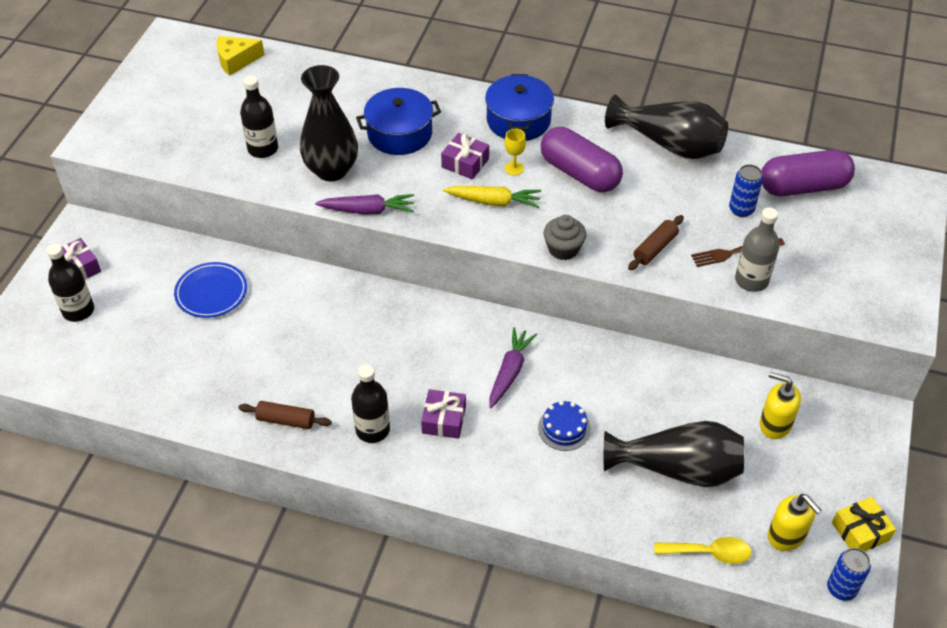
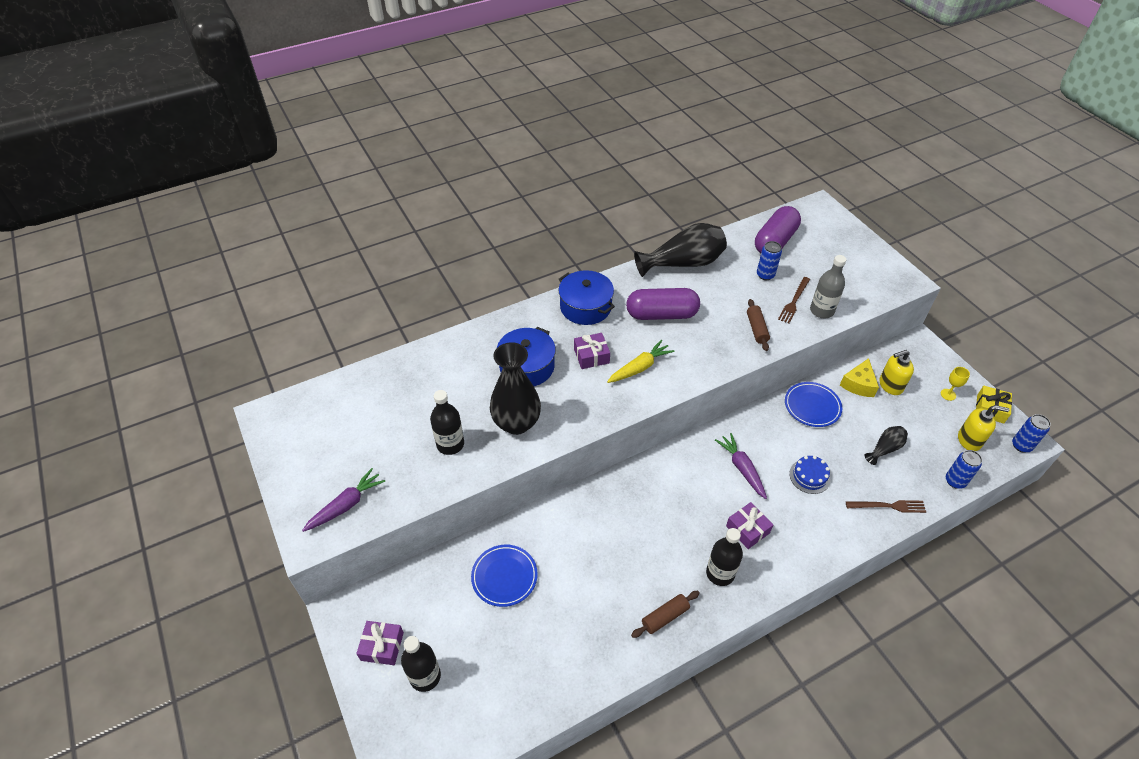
camera: 45 degrees left, 0 degrees up
(236, 60) = (344, 397): yellow cheese -> yellow cheese (858, 384)
(367, 210) = (575, 432): purple carrot -> purple carrot (346, 505)
(514, 168) = (623, 338): yellow goblet -> yellow goblet (948, 394)
(563, 249) = (714, 366): grey cupcake -> none
(604, 513) = (888, 506): none -> brown fork
(658, 377) = (812, 406): none -> blue plate
(677, 468) = (885, 449): black vase -> black vase, size x0.49
(709, 553) = (955, 481): yellow spoon -> blue can

